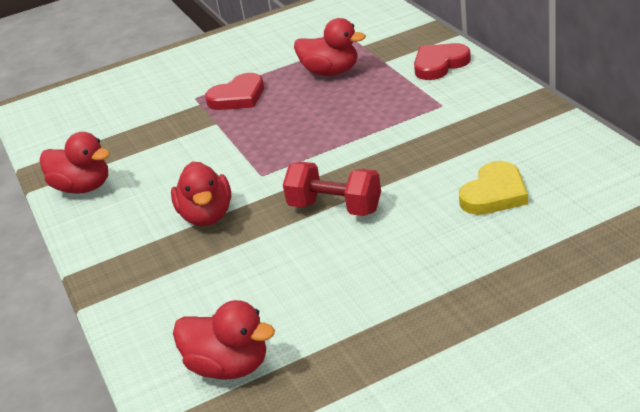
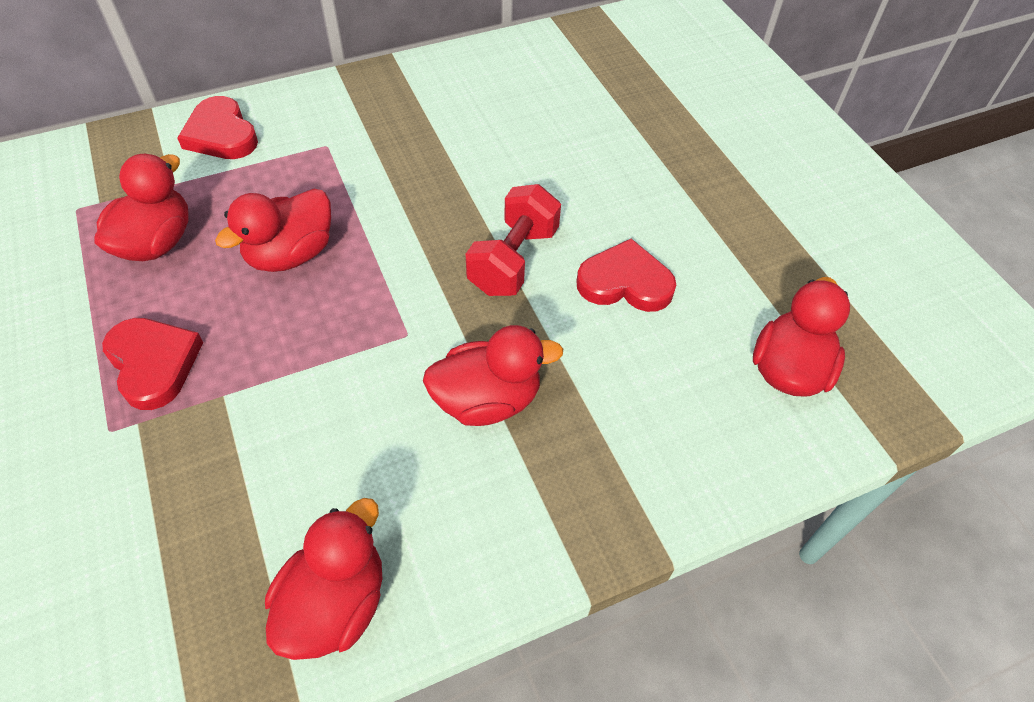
camera: 95 degrees left, 20 degrees up
(318, 266) = (625, 282): none -> red heart
(327, 117) = (291, 254): none -> red duck
(494, 194) = (530, 131): yellow heart -> none

